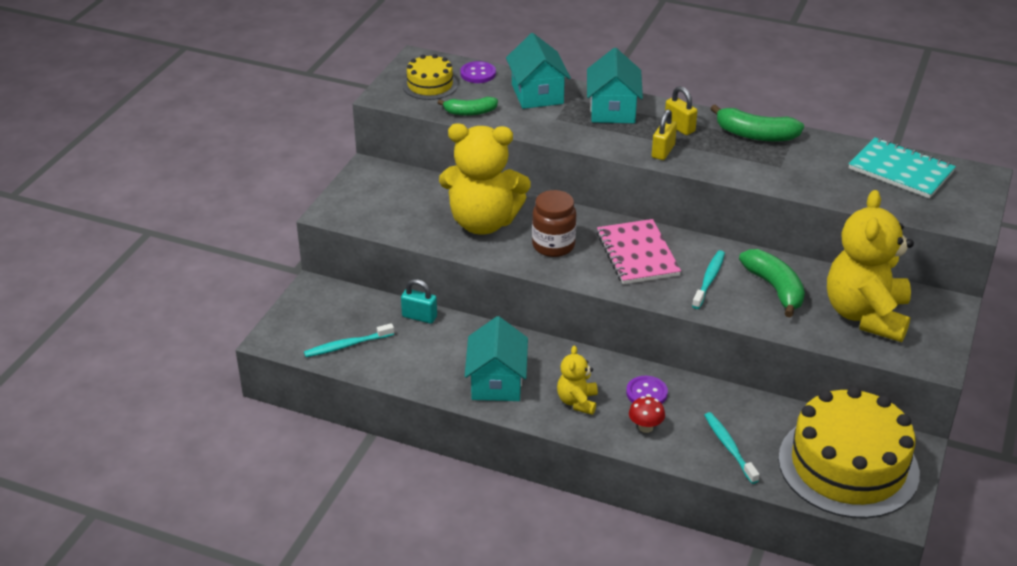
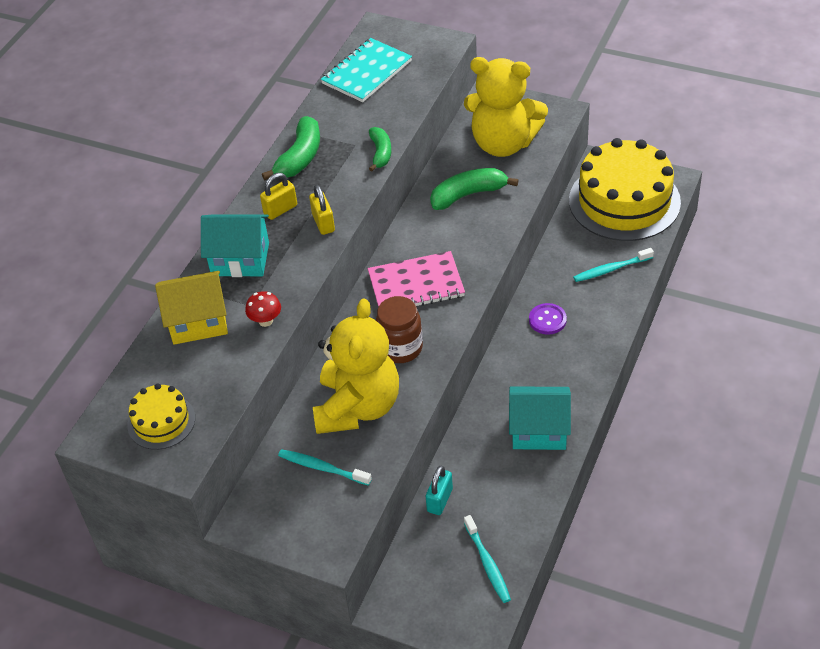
camera: 85 degrees left, 10 degrees up
(470, 112) = (229, 380): green banana -> green banana (380, 153)
(478, 74) = (143, 376): purple button -> none
(537, 94) = (198, 321): turquoise house -> yellow house
(577, 402) = (562, 369): yellow teddy bear -> none
(645, 427) = (592, 322): red mushroom -> red mushroom (265, 321)
(663, 151) = (323, 223): yellow padlock -> yellow padlock turned 45 degrees clockwise
(709, 279) = (455, 236): turquoise toothbrush -> turquoise toothbrush (322, 468)

